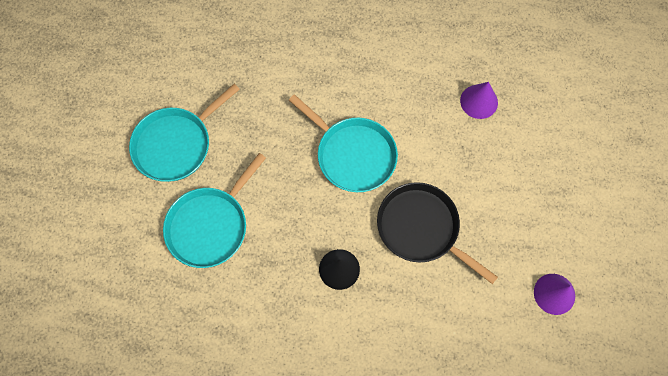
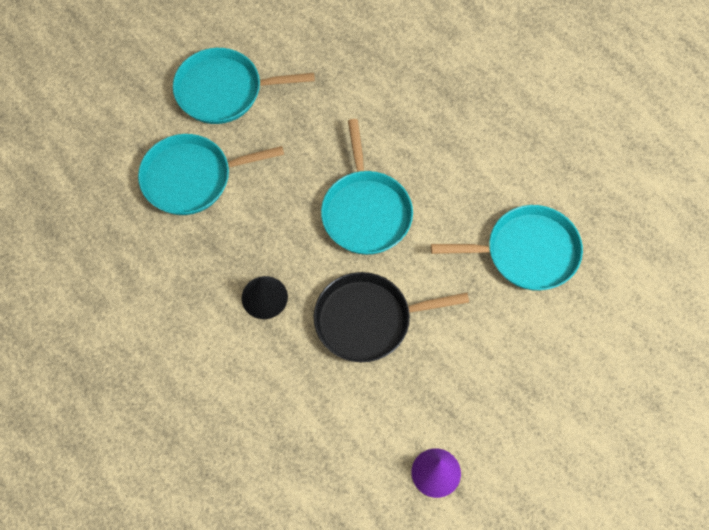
camera: 40 degrees right, 5 degrees down
(421, 228) = (368, 320): black pan -> black pan turned 90 degrees counterclockwise
(479, 101) = (527, 252): purple cone -> turquoise pan

